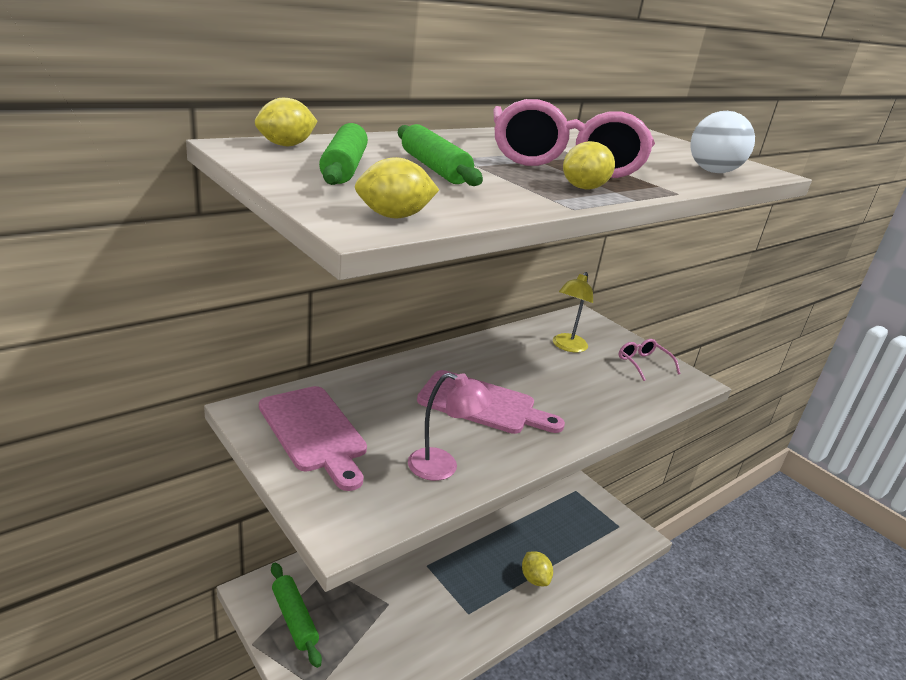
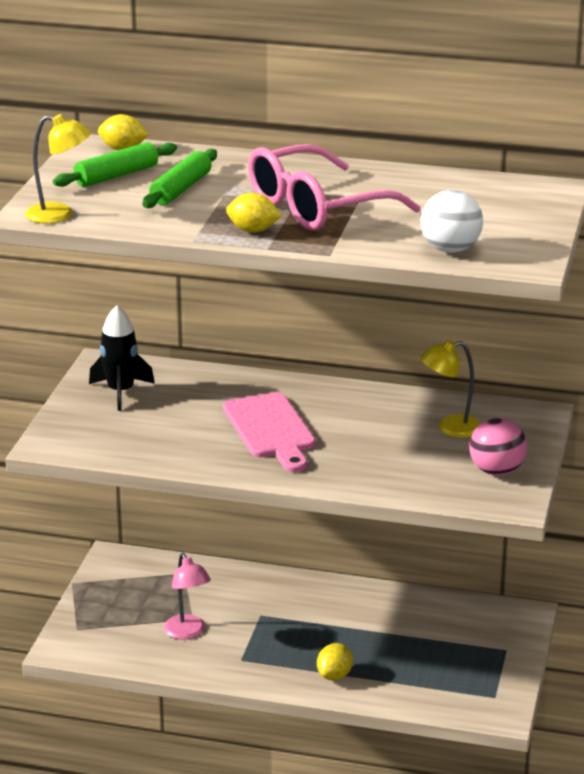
camera: 55 degrees right, 0 degrees up
(294, 619) = (116, 586): green rolling pin -> none
(314, 432) = (121, 392): pink cutting board -> black rocket
(394, 216) = (59, 215): yellow lemon -> yellow lamp
(443, 467) = (162, 447): pink lamp -> pink lamp (187, 633)
(643, 364) = (496, 471): pink glasses -> pink ball

